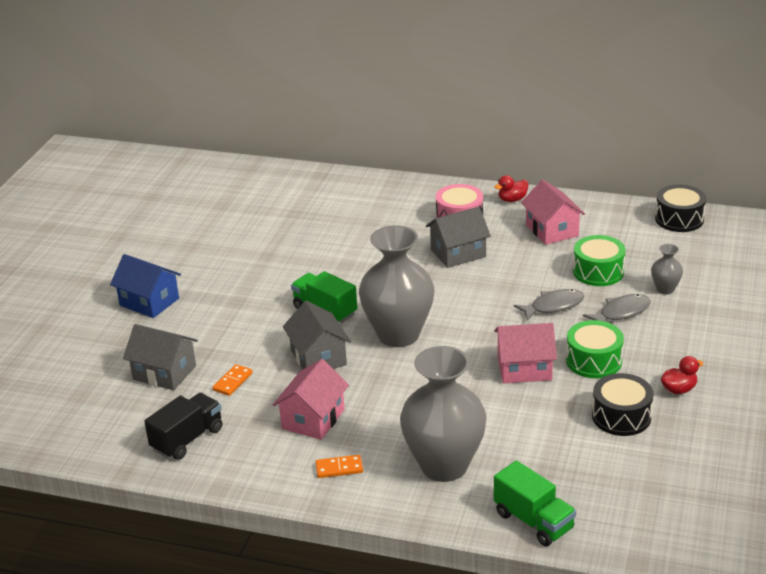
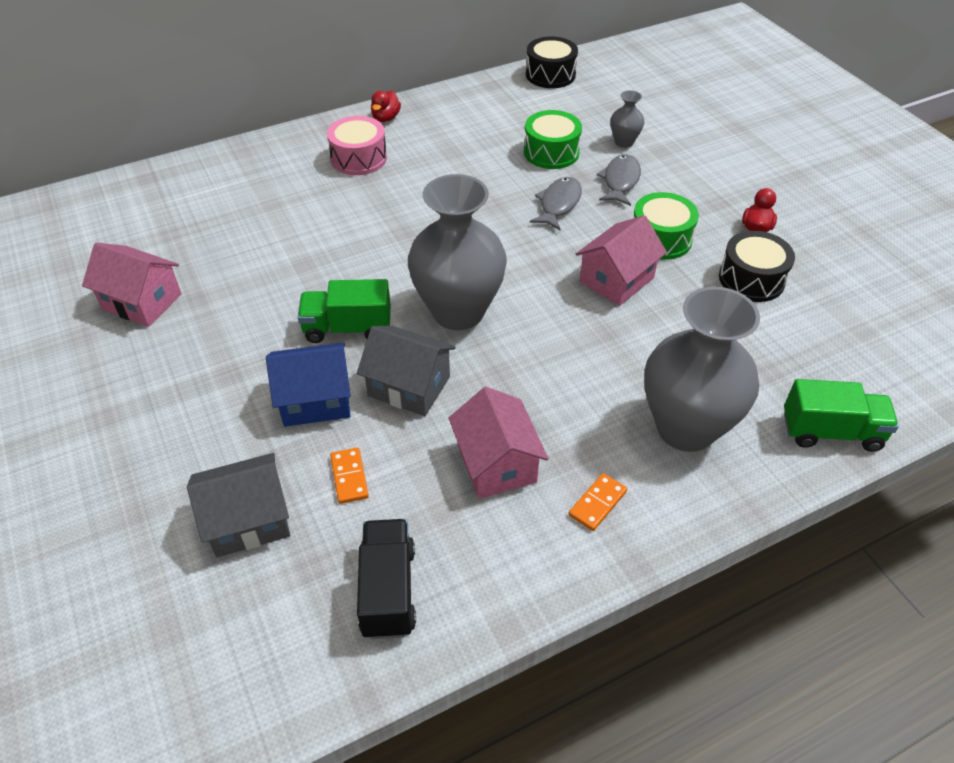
camera: 45 degrees left, 15 degrees up
(149, 302) = (111, 438): blue house -> blue house (315, 400)
(458, 253) = (404, 195): grey house -> none
(552, 230) = (460, 132): pink house -> pink house (142, 301)

